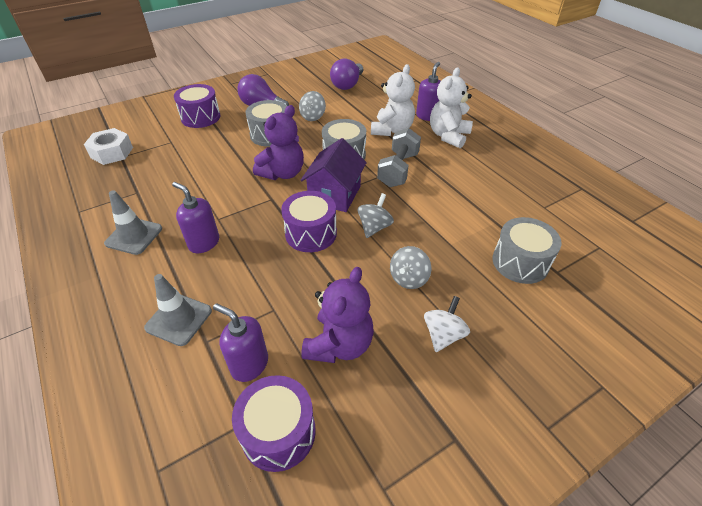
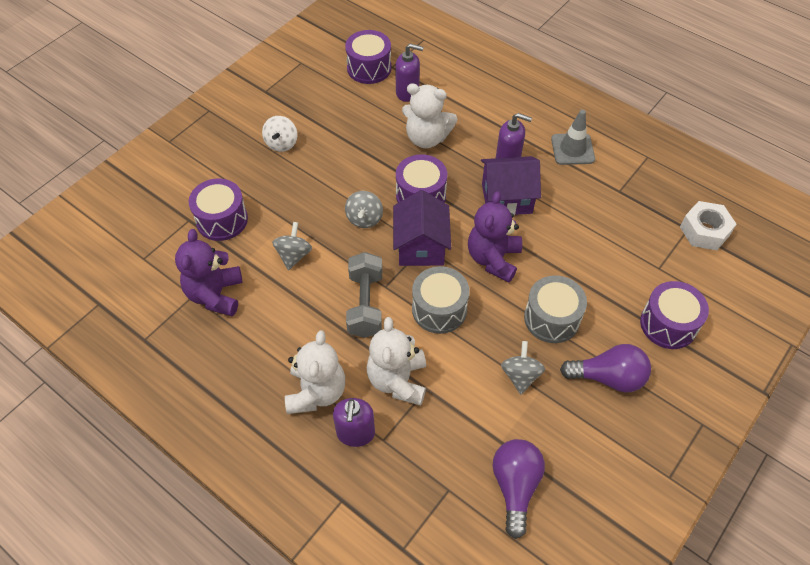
camera: 160 degrees right, 10 degrees up
(179, 319) = (476, 103): grey traffic cone -> none
(235, 211) = (507, 198): none -> purple house
(267, 290) = (426, 138): none -> white teddy bear
(339, 344) = (354, 118): purple teddy bear -> purple teddy bear (215, 295)
(408, 278) = (318, 178): grey spinning top -> grey spinning top (294, 255)
(520, 262) = (222, 220): grey drum -> purple drum

